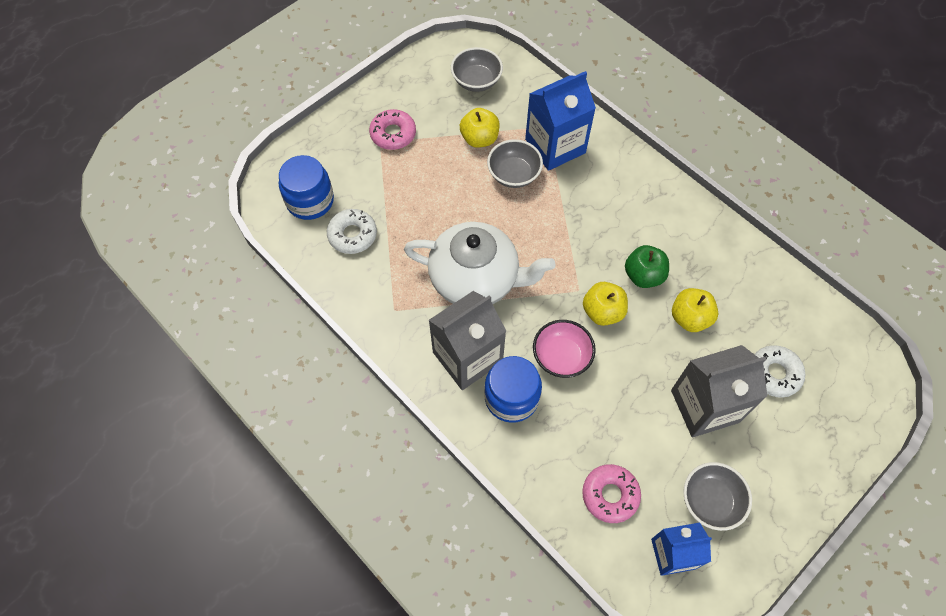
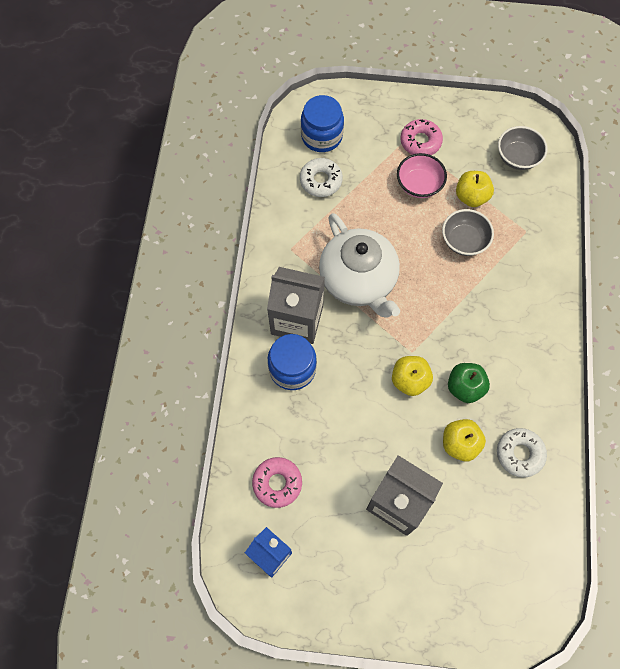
camera: 50 degrees right, 5 degrees up
(555, 146) = (515, 249): blue carton -> none
(561, 357) = (350, 378): pink bowl -> pink bowl (419, 185)
(710, 501) = (329, 555): grey bowl -> none
(774, 374) = (468, 535): white donut -> white donut (519, 454)

